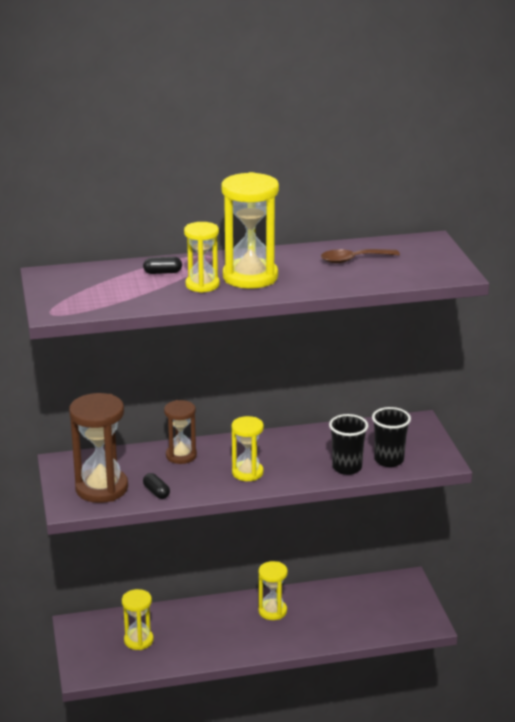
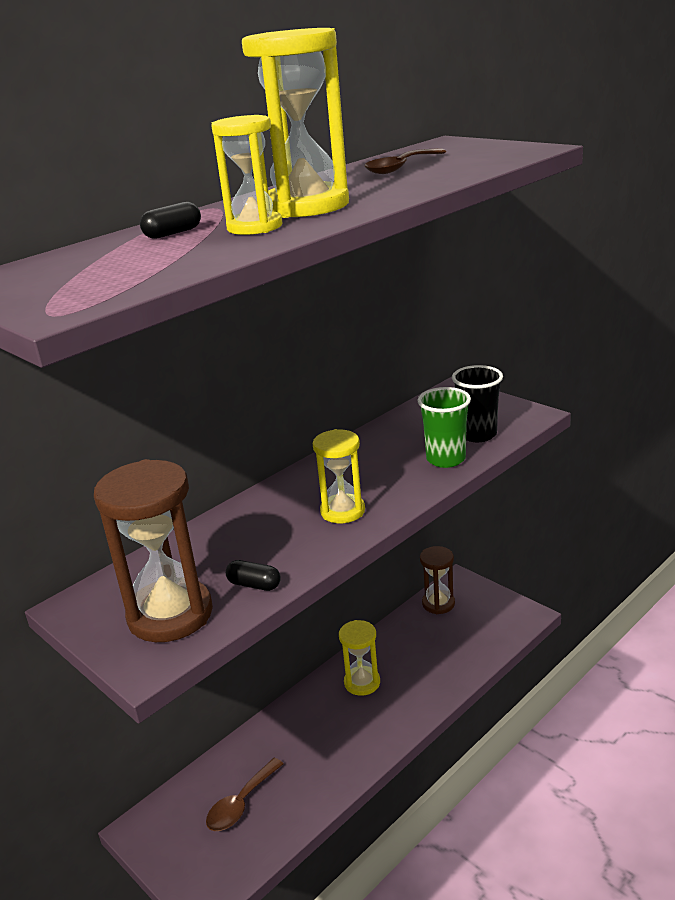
camera: 30 degrees left, 0 degrees up
(138, 640) = (241, 804): yellow hourglass -> brown spoon
(181, 455) = (236, 527): brown hourglass -> brown hourglass (438, 603)
(347, 467) = (446, 459): black cup -> green cup

